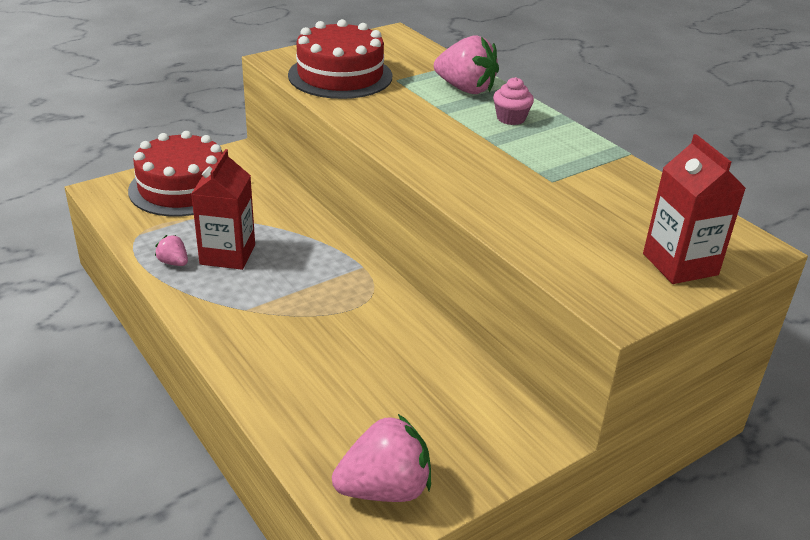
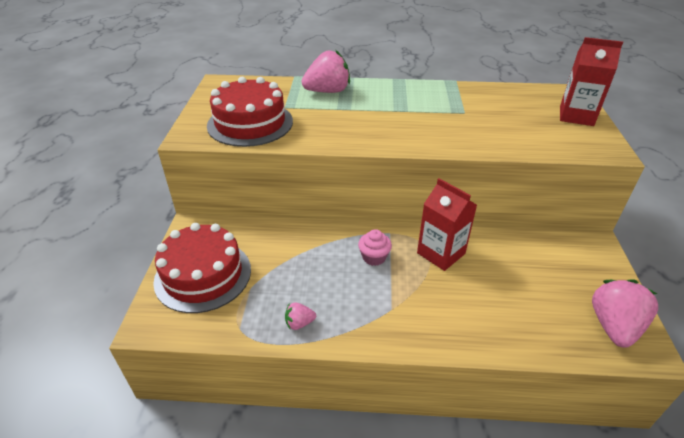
camera: 50 degrees left, 5 degrees up
(227, 254) = (317, 289): red carton -> red carton (441, 253)
(511, 118) = (381, 94): pink cupcake -> pink cupcake (374, 257)

